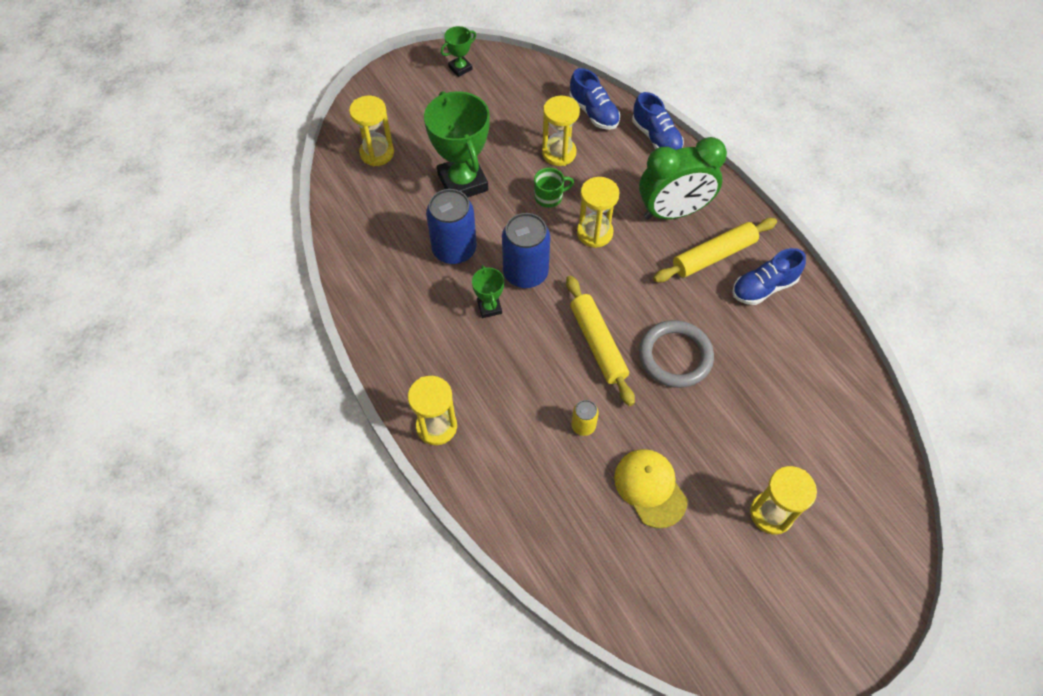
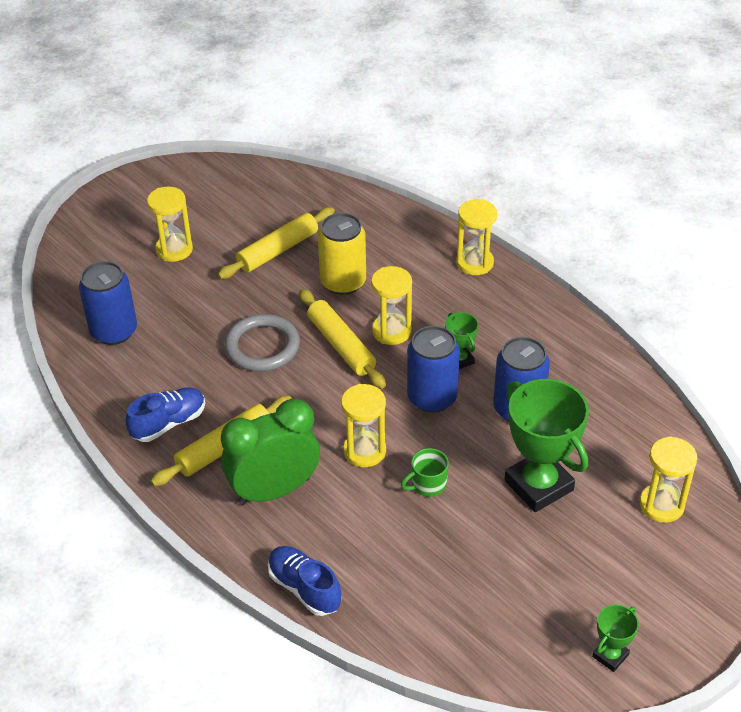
camera: 170 degrees right, 15 degrees down
(559, 153) = (430, 544): yellow hourglass -> yellow hourglass (391, 331)
(583, 426) = (343, 282): yellow can -> yellow can, size x2.03
(594, 113) = (396, 613): blue shoe -> none
(650, 488) = (278, 250): yellow cap -> yellow rolling pin
(827, 403) = (114, 331): none -> blue can

